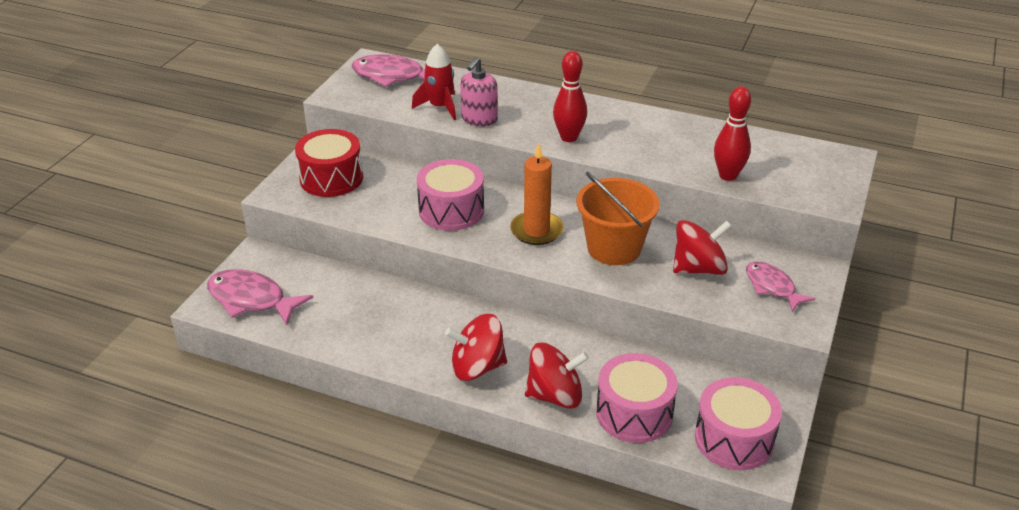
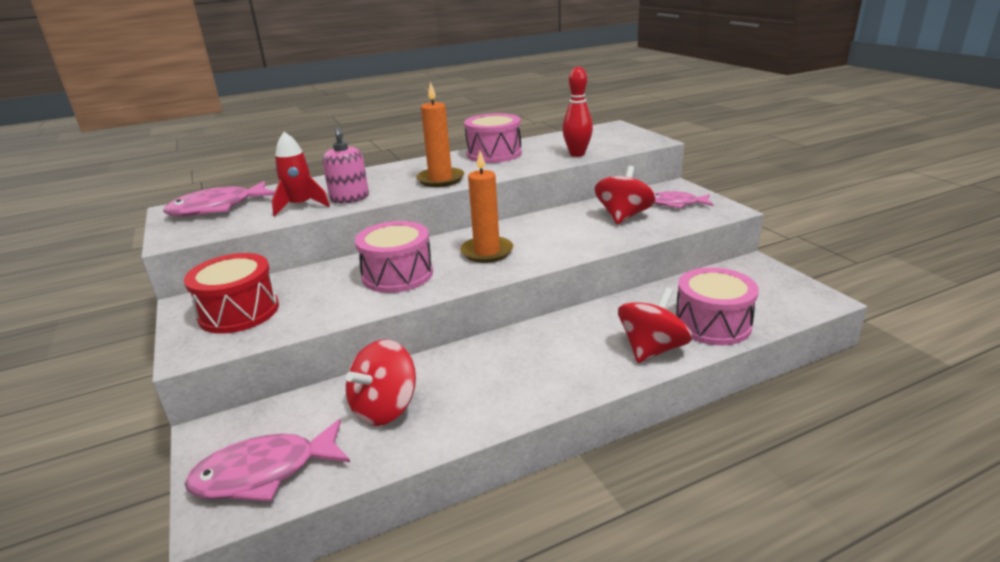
camera: 45 degrees left, 10 degrees down
(477, 367) = (569, 372): red spinning top -> red spinning top (385, 408)
(569, 137) = (440, 179): red bowling pin -> orange candle
(614, 248) = (556, 233): orange bucket -> none
(734, 439) = (781, 298): pink drum -> pink drum (494, 154)

